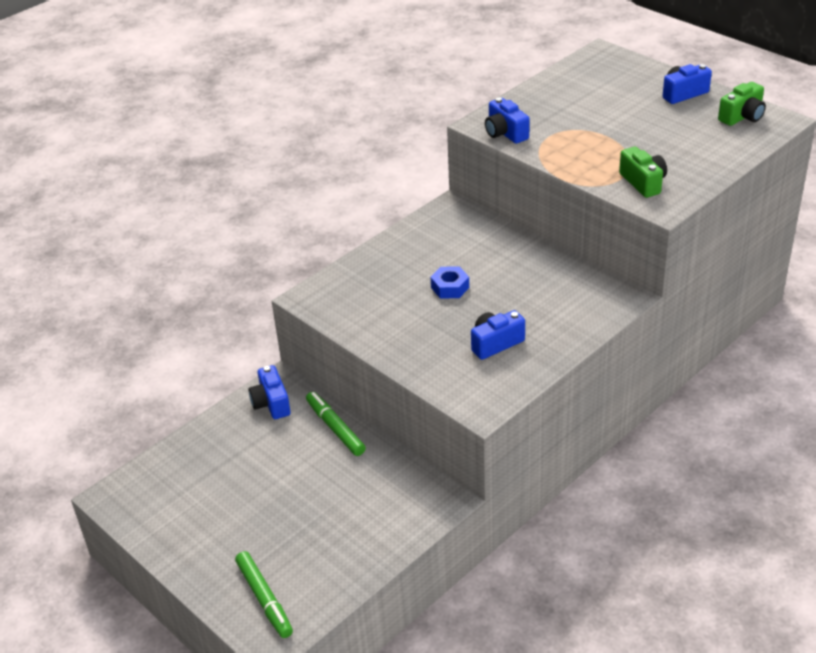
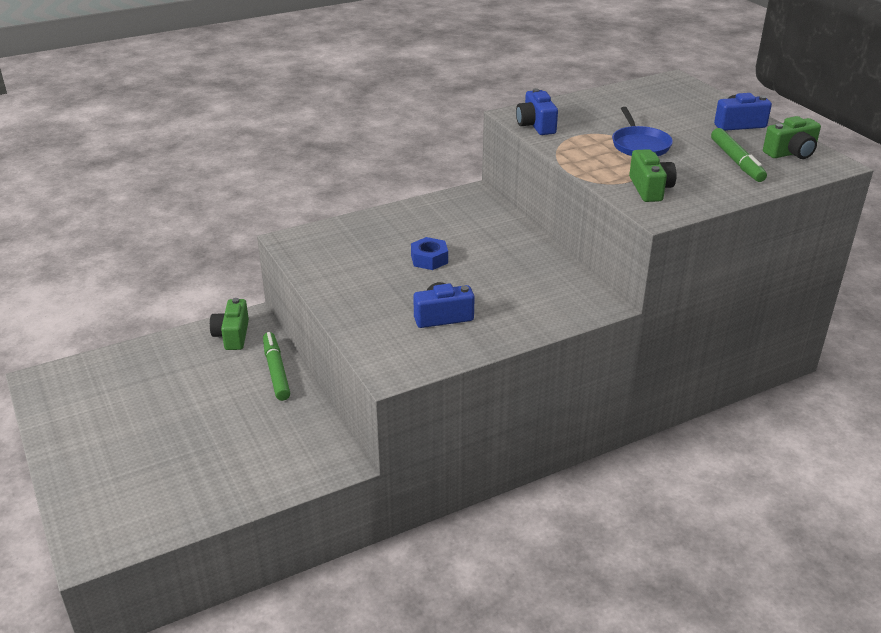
camera: 15 degrees right, 5 degrees down
(264, 599) = (109, 508): green marker -> green marker (736, 161)
(271, 403) = (232, 335): blue camera -> green camera
(610, 136) = (640, 145): none -> blue pan

